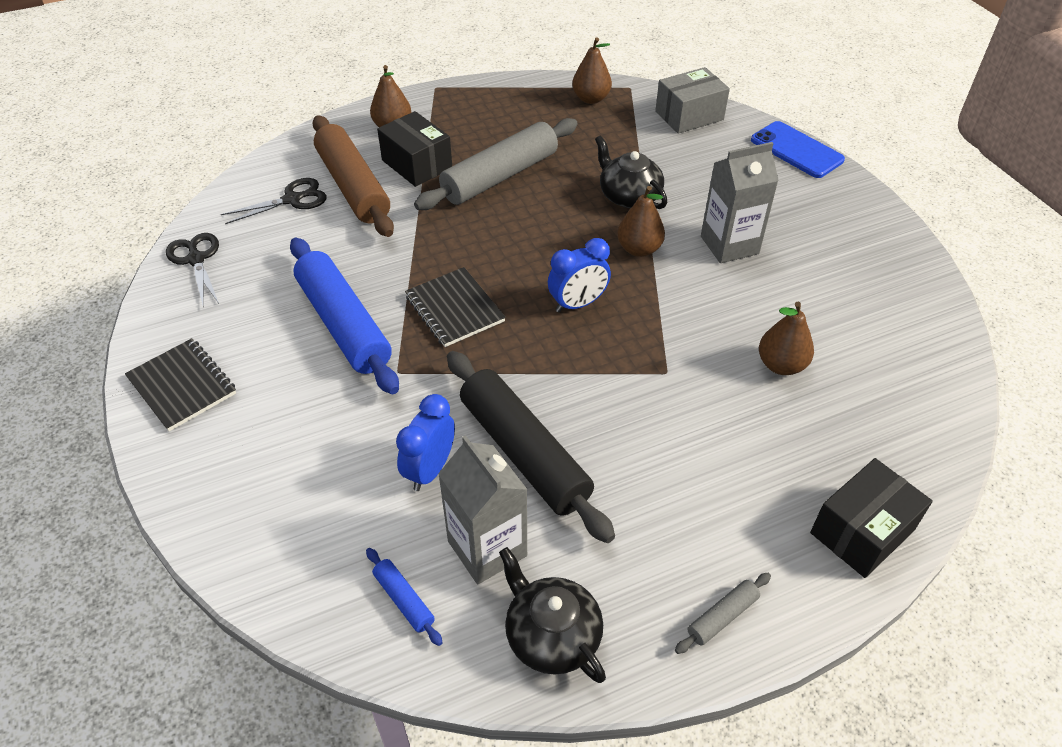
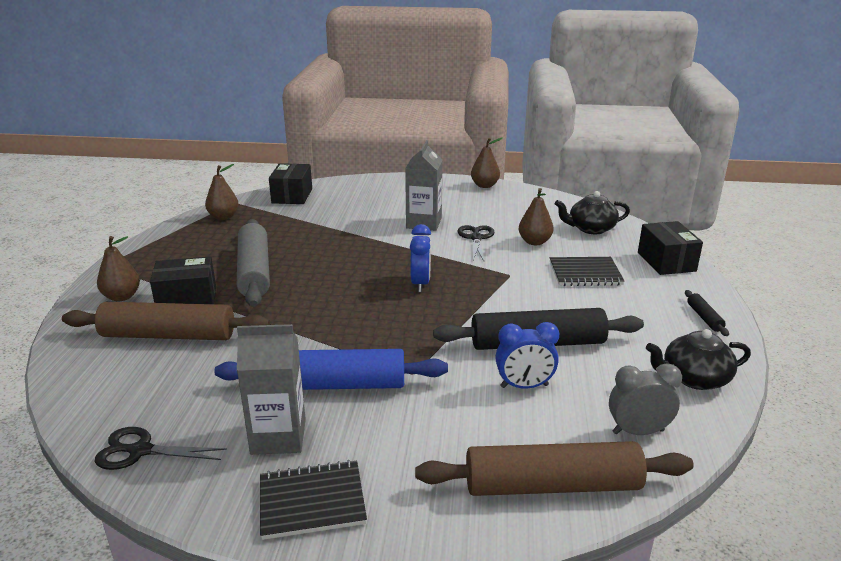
camera: 60 degrees left, 20 degrees down
(276, 547) = (552, 485): none -> brown rolling pin
(292, 199) = (137, 371): black scissors -> black scissors (476, 238)
(404, 600) = (638, 431): blue rolling pin -> grey clock
(429, 470) = (524, 386): blue clock -> blue clock turned 60 degrees counterclockwise
(454, 309) = (372, 330): black notebook -> black notebook (585, 273)
(487, 548) = (611, 382): grey carton -> grey carton (278, 436)
(629, 196) = (340, 236): black teapot -> black teapot (591, 228)
(639, 249) = (394, 249): brown pear -> brown pear (484, 185)
(689, 116) = (292, 196): grey box -> black box
(722, 617) = (704, 318): grey rolling pin -> black rolling pin
(796, 150) = (368, 181): blue phone -> none

